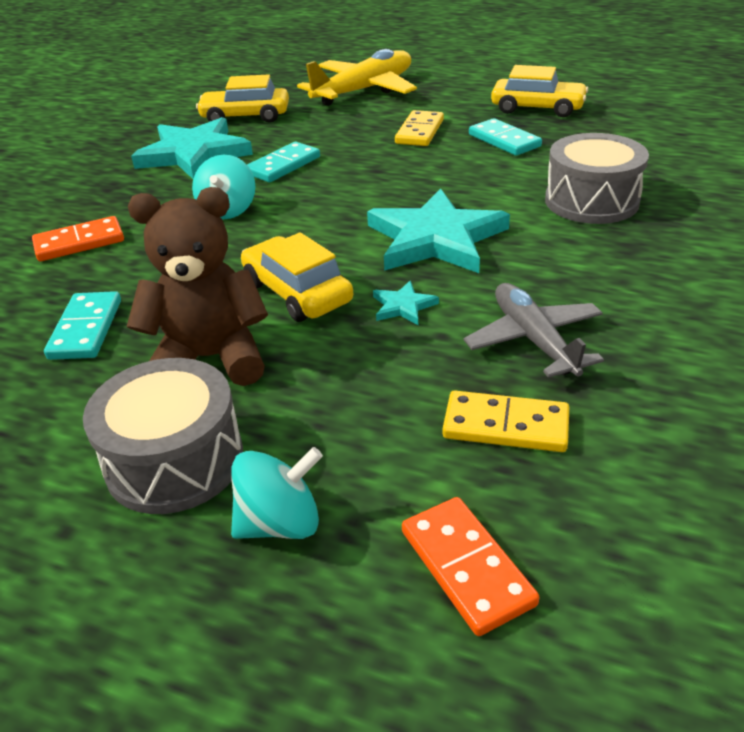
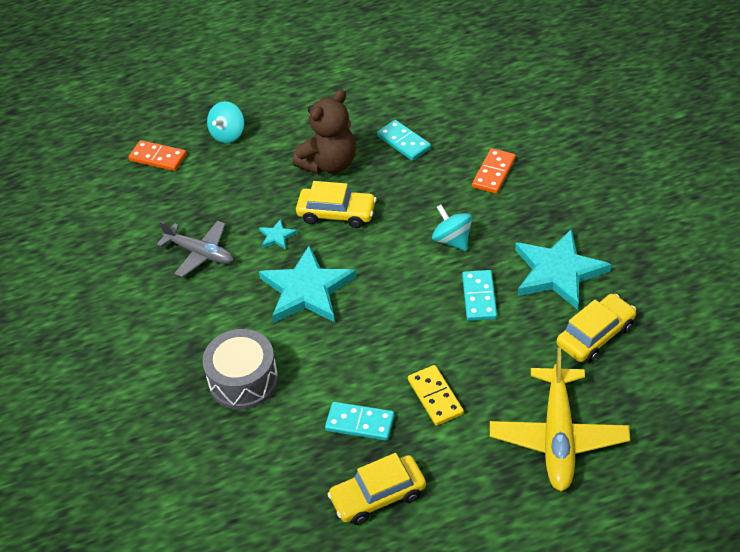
camera: 140 degrees right, 10 degrees up
(175, 461) = (288, 128): grey drum -> none
(505, 425) = (181, 207): yellow domino -> none

